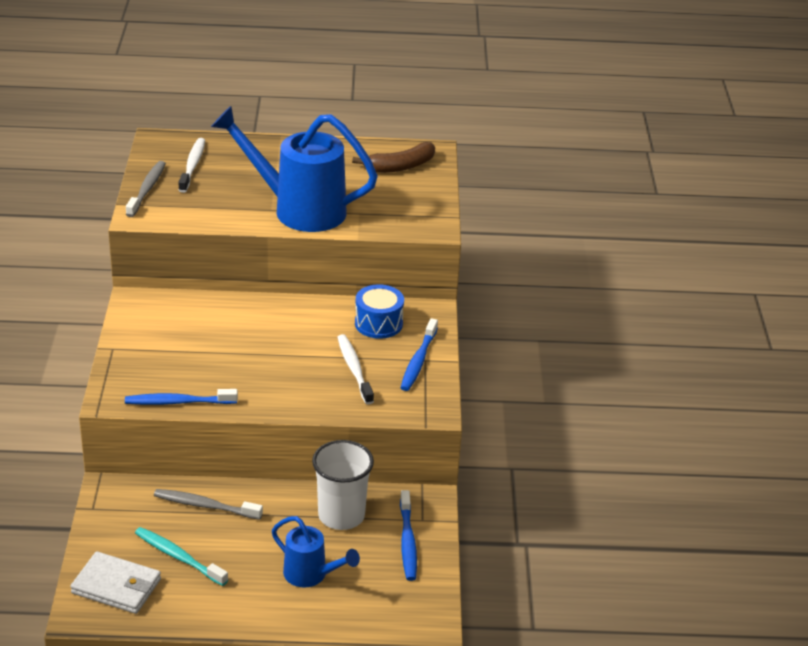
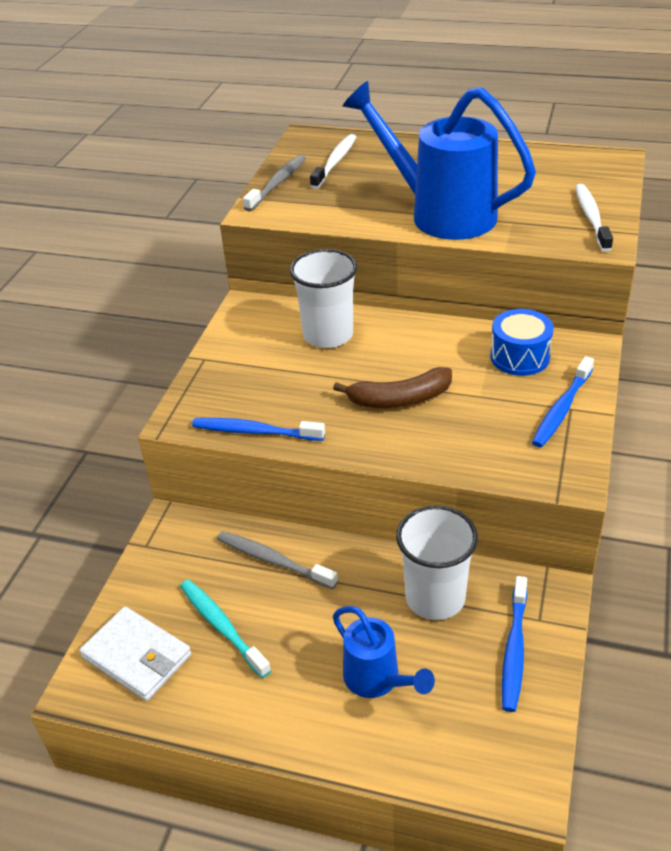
camera: 20 degrees right, 5 degrees up
(215, 319) = (328, 335): none -> white cup
(354, 369) = (478, 411): white toothbrush -> white toothbrush (591, 218)
(400, 166) = (572, 173): brown banana -> brown banana (400, 399)

